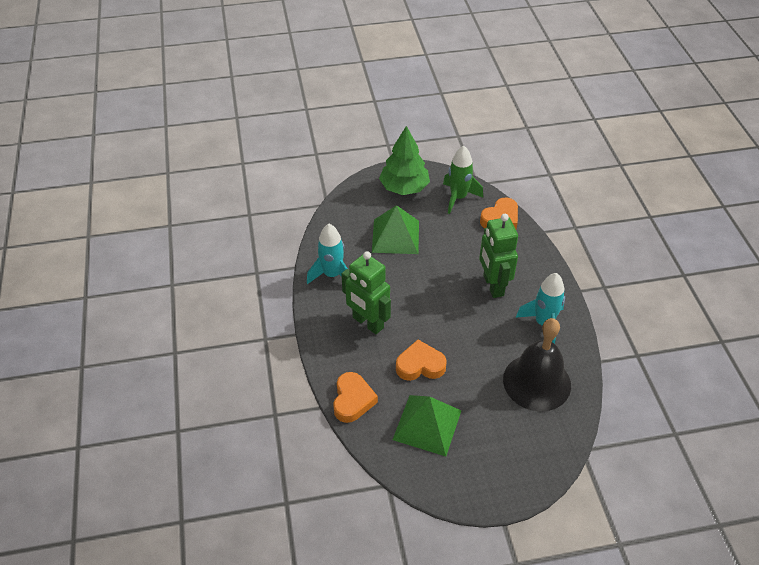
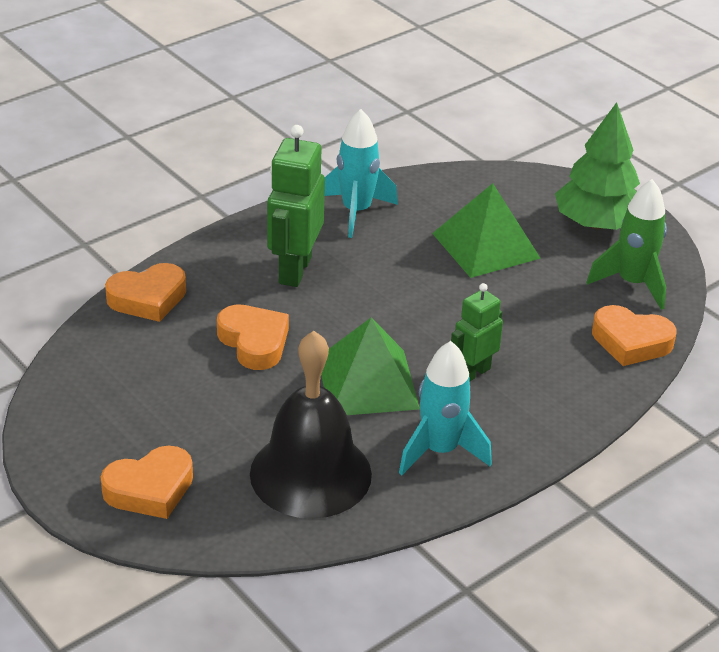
camera: 60 degrees right, 10 degrees down
(427, 424) = (151, 379): green pyramid -> green pyramid (367, 382)
(492, 285) = (473, 372): green robot -> green robot, size x0.62
(517, 457) = (150, 489): none -> orange heart

